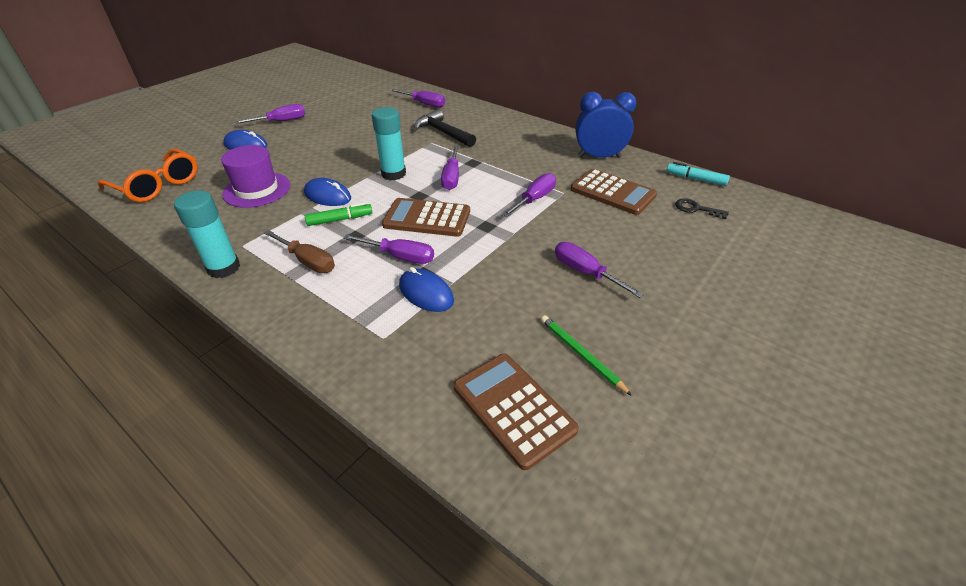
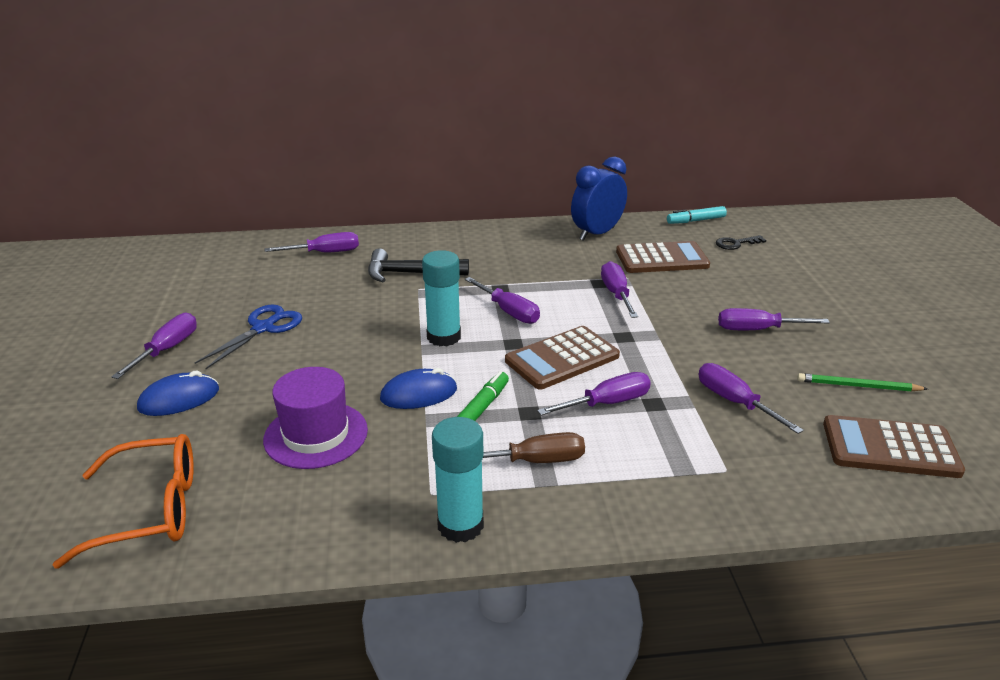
camera: 45 degrees left, 10 degrees down
(330, 129) = (263, 328): none -> blue scissors
(426, 293) = (687, 417): blue mouse -> none
(472, 305) = (734, 402): none -> purple screwdriver

